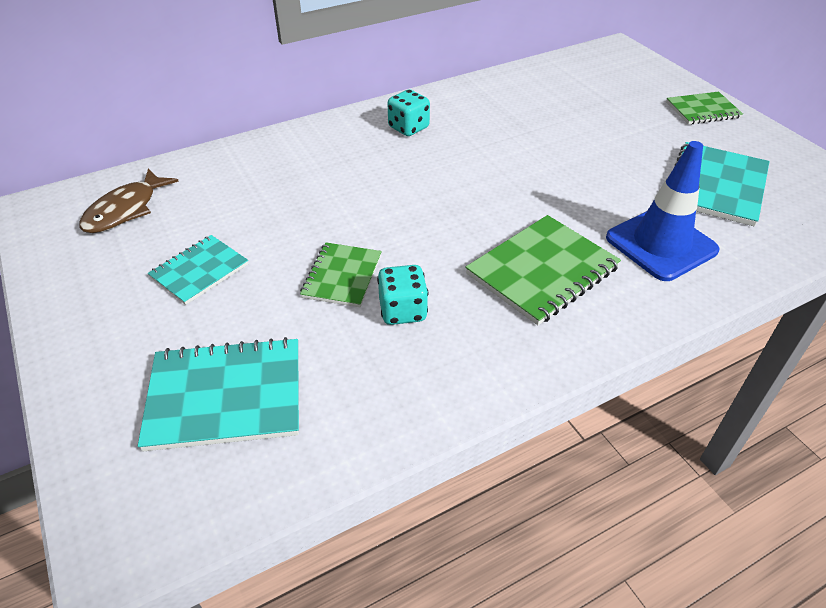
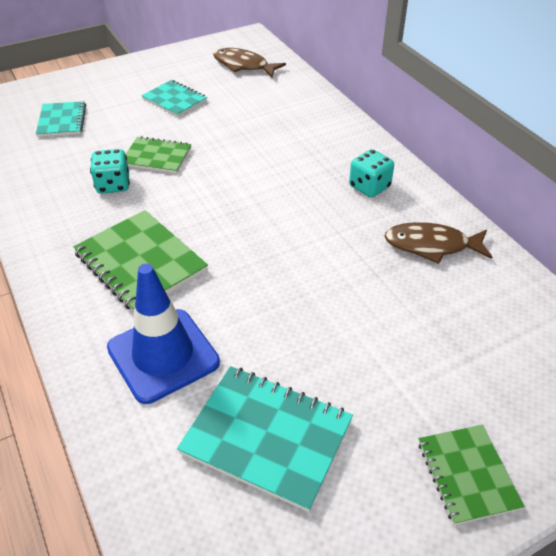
camera: 90 degrees right, 0 degrees up
(225, 396) = (62, 121): turquoise notebook -> turquoise notebook, size x0.63
(489, 104) = (431, 245): none -> brown fish

